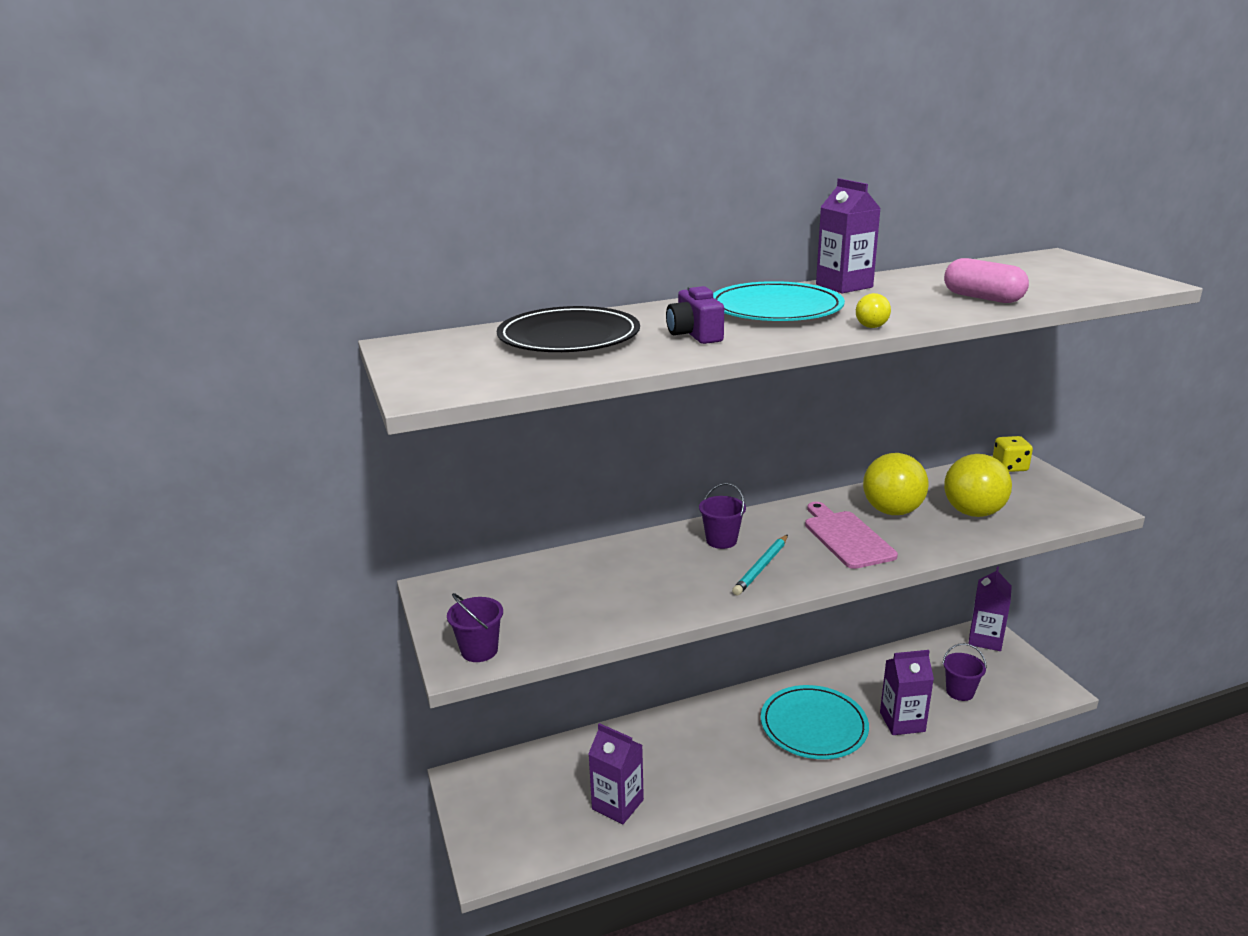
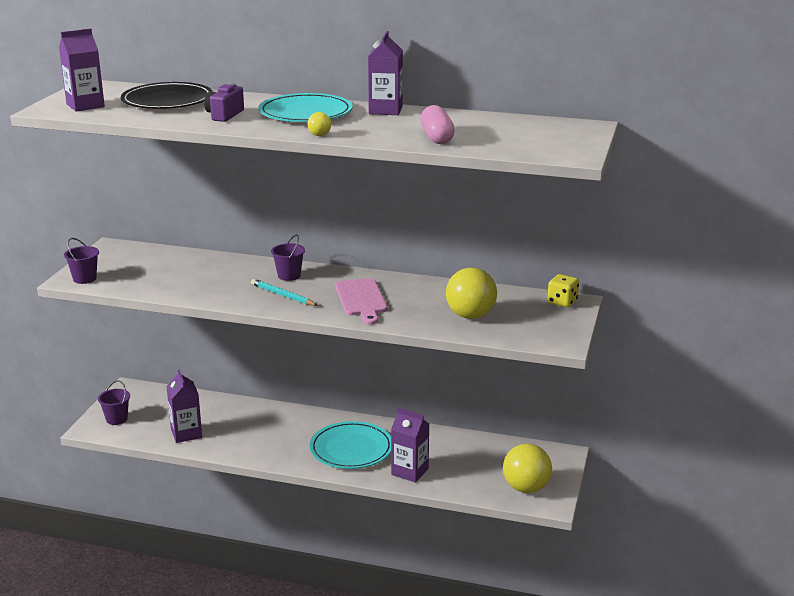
camera: 35 degrees right, 0 degrees up
(761, 567) = (282, 295): turquoise pencil -> turquoise pencil turned 60 degrees clockwise
(846, 537) = (361, 299): pink cutting board -> pink cutting board turned 150 degrees clockwise
(892, 511) = (420, 297): yellow ball -> yellow ball (526, 488)
(960, 692) = (478, 475): purple bucket -> purple bucket (116, 419)
(985, 639) = (553, 457): purple carton -> purple carton (85, 105)

